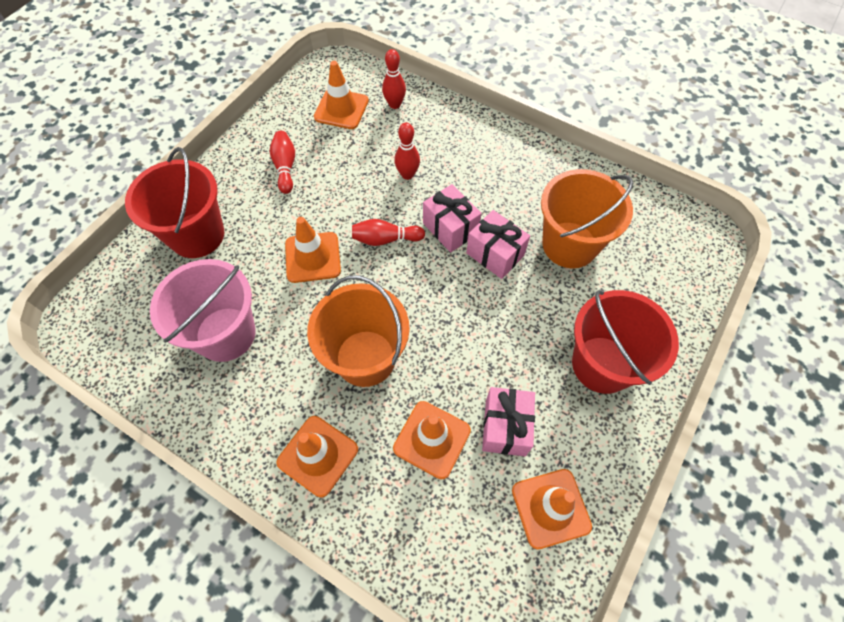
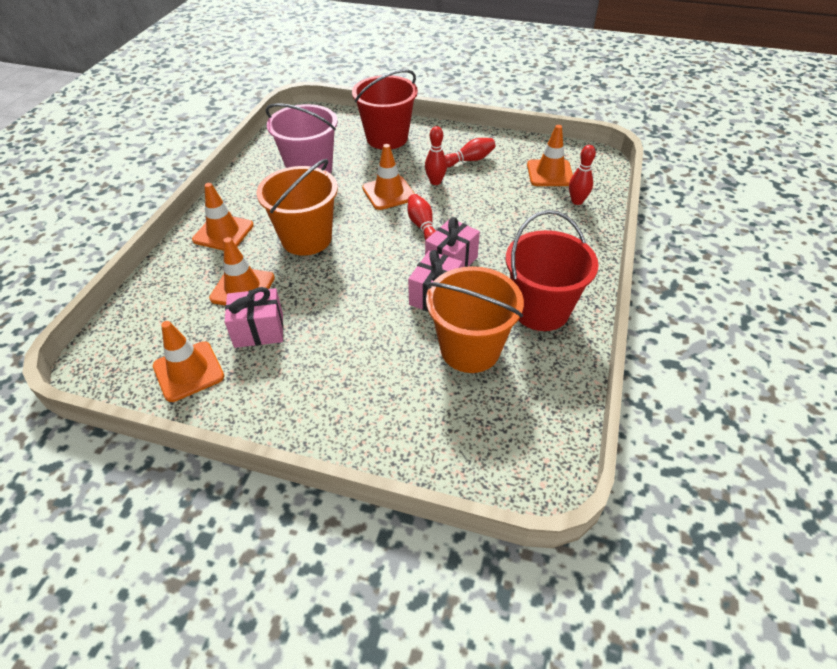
camera: 75 degrees right, 15 degrees down
(407, 174) = (499, 225): red bowling pin -> red bowling pin (435, 182)
(602, 364) = (335, 392): red bucket -> red bucket (540, 310)

